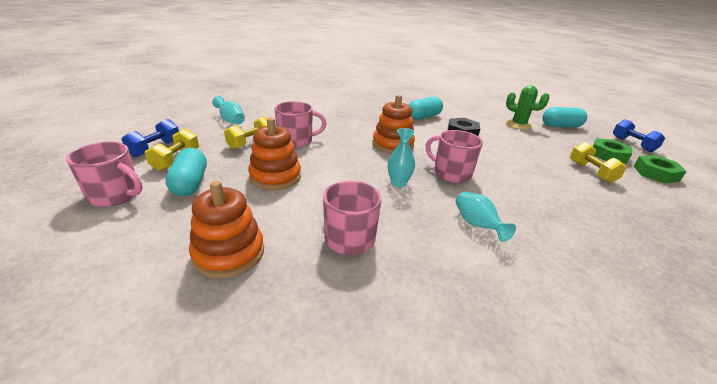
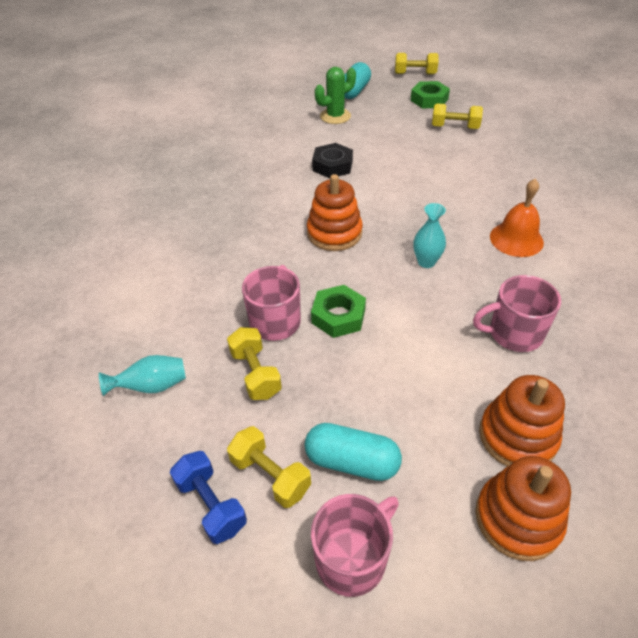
camera: 60 degrees left, 15 degrees up
(275, 177) = (370, 365): orange stacking toy -> orange stacking toy (517, 518)
(423, 117) = (269, 177): turquoise capsule -> none
(451, 173) = (421, 215): pink mug -> none
(476, 225) = (516, 239): turquoise vase -> orange bell
(632, 144) = (415, 74): blue dumbbell -> yellow dumbbell
(655, 173) = (470, 95): green nut -> green nut (338, 316)

